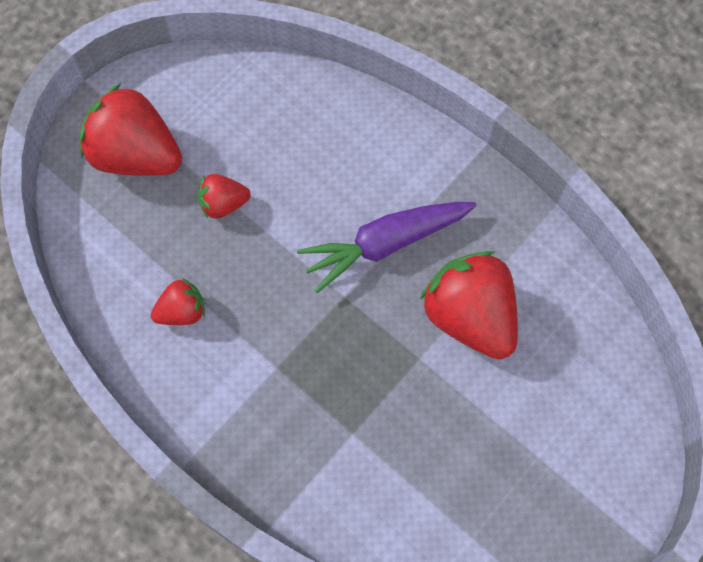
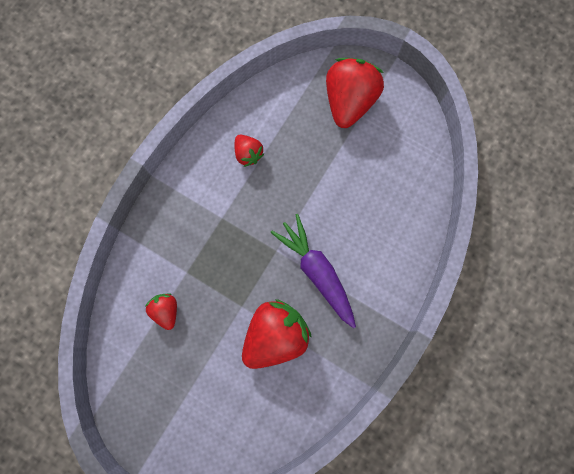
camera: 80 degrees right, 10 degrees up
(223, 204) = (325, 163): red strawberry -> red strawberry (166, 311)

